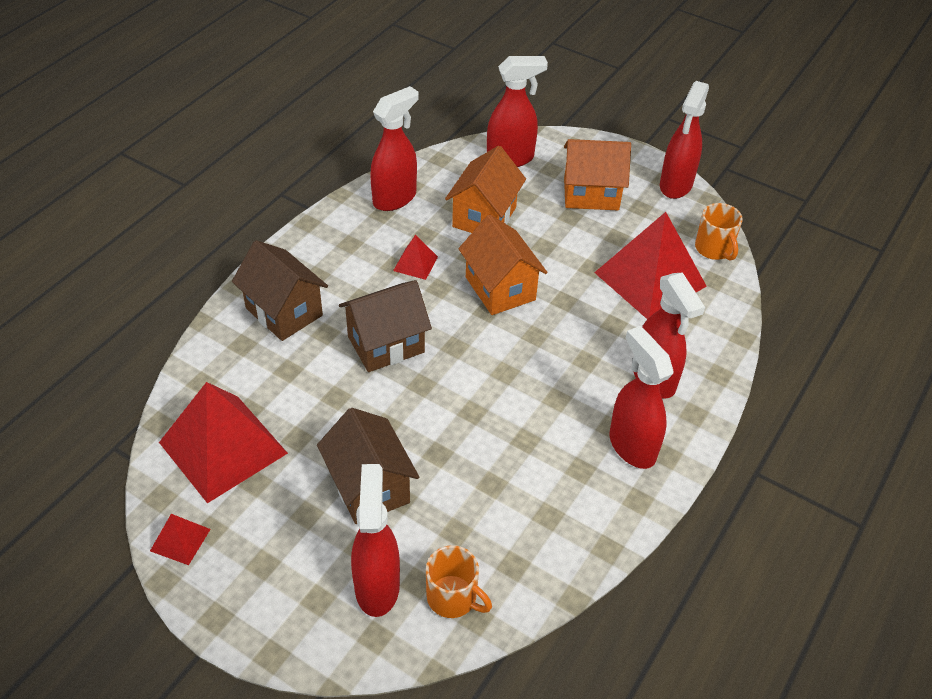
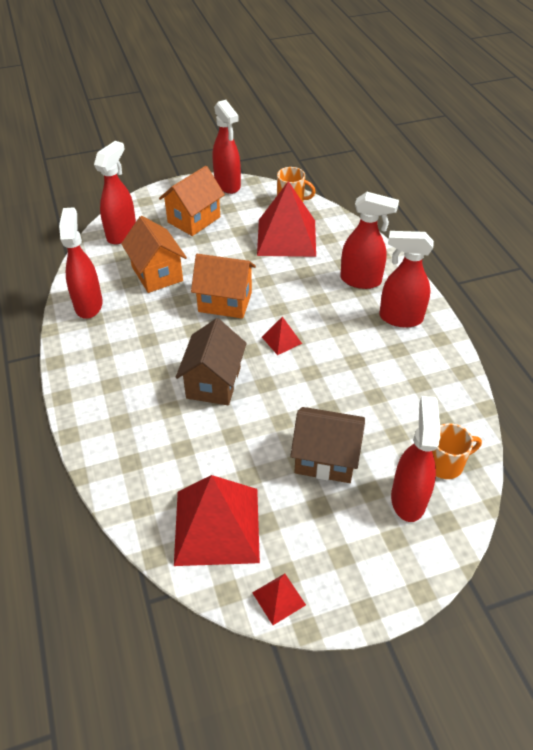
camera: 50 degrees left, 0 degrees up
(284, 312) = (125, 421): brown house -> none
(377, 586) = (408, 498): red spray bottle -> red spray bottle turned 60 degrees clockwise
(415, 263) = (159, 328): red pyramid -> red pyramid (281, 340)

